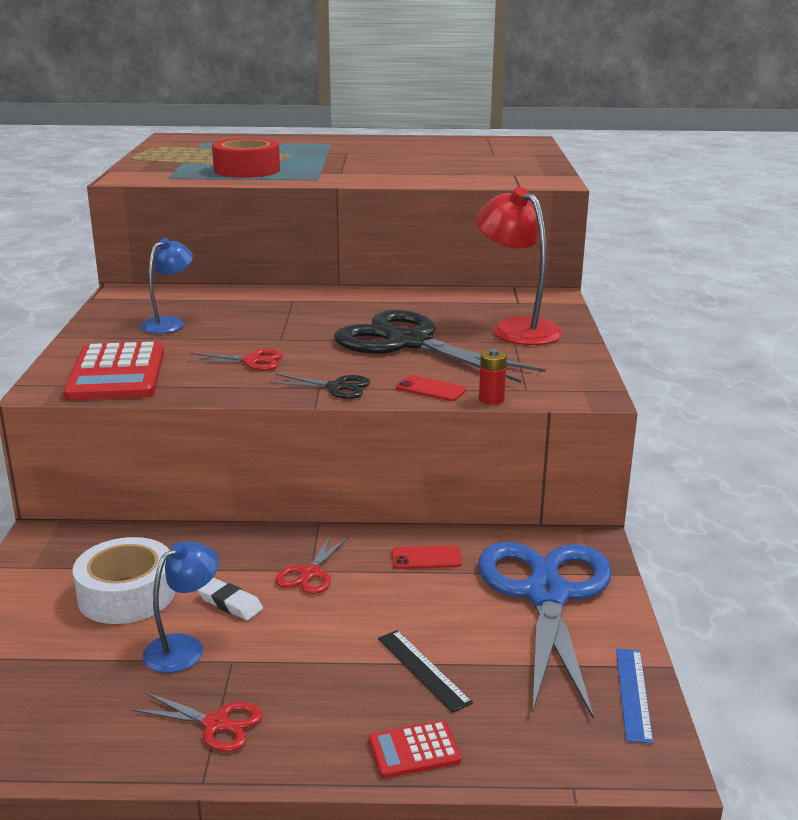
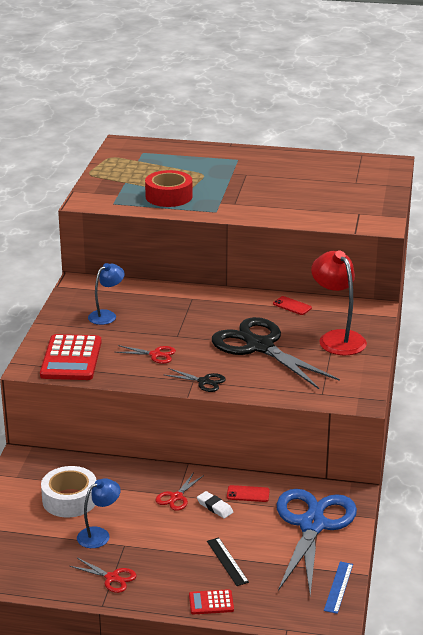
camera: 10 degrees right, 5 degrees up
(230, 603) = (127, 511): white eraser -> white eraser (214, 507)
(431, 389) = (262, 388): red phone -> red phone (292, 306)
(491, 399) = (297, 400): red battery -> none

